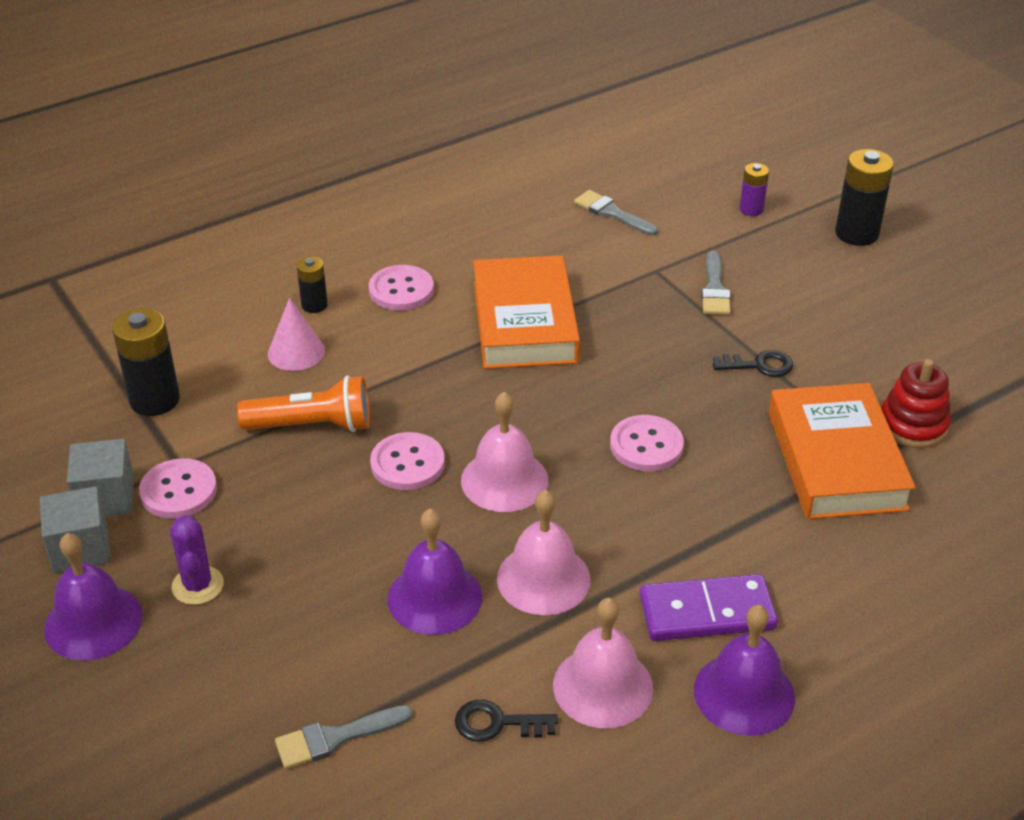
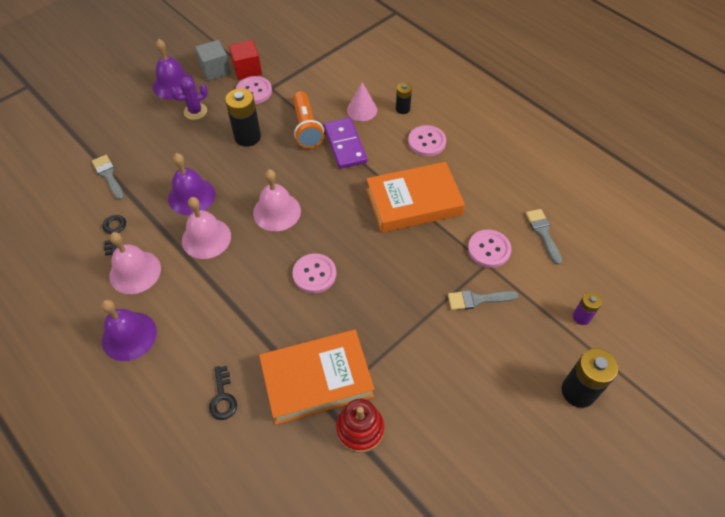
camera: 80 degrees right, 15 degrees up
(106, 497) = (247, 69): grey cube -> red cube
(155, 400) = (314, 68): black battery -> black battery (247, 137)
(407, 463) = (284, 169): pink button -> pink button (489, 249)
(612, 213) = (543, 233): grey brush -> grey brush turned 45 degrees counterclockwise
(707, 612) = (185, 314): purple domino -> purple domino (345, 145)
(759, 365) = (402, 330): black key -> black key (222, 397)

